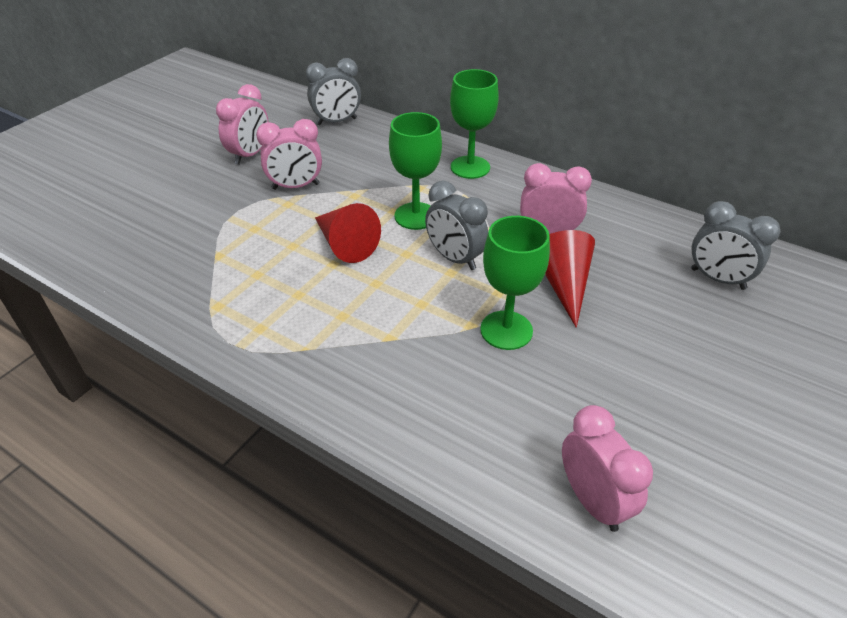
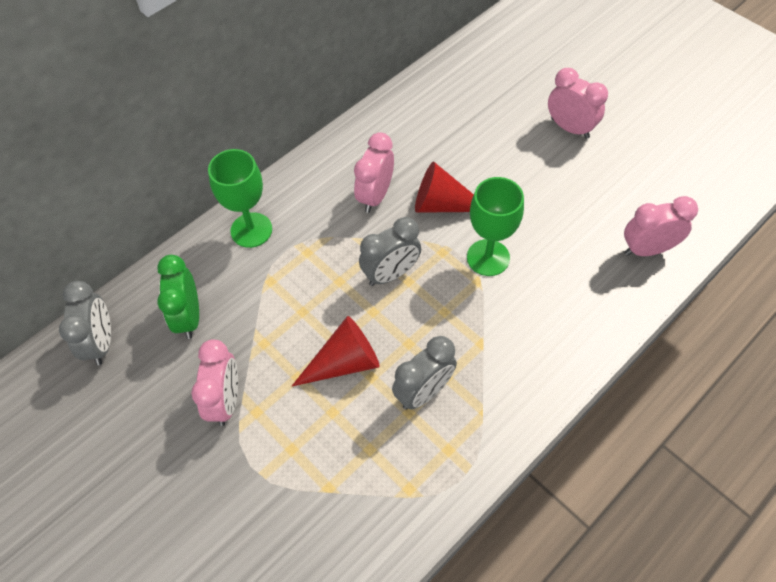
camera: 75 degrees left, 15 degrees up
(250, 155) = (137, 448): pink clock -> pink clock (570, 128)
(370, 154) = (189, 317): none -> green clock
(416, 216) = (318, 293): green goblet -> none
(717, 279) = (460, 108): grey clock -> grey clock (423, 392)

